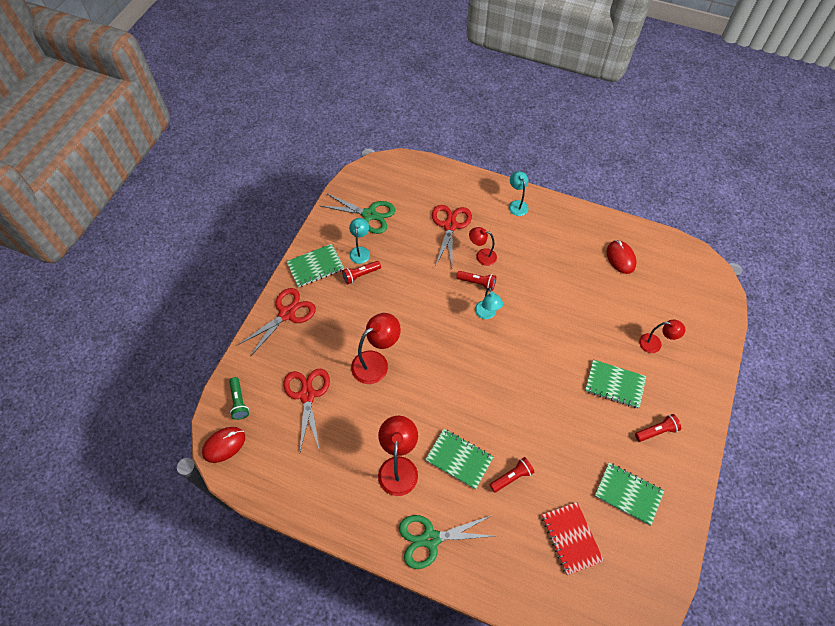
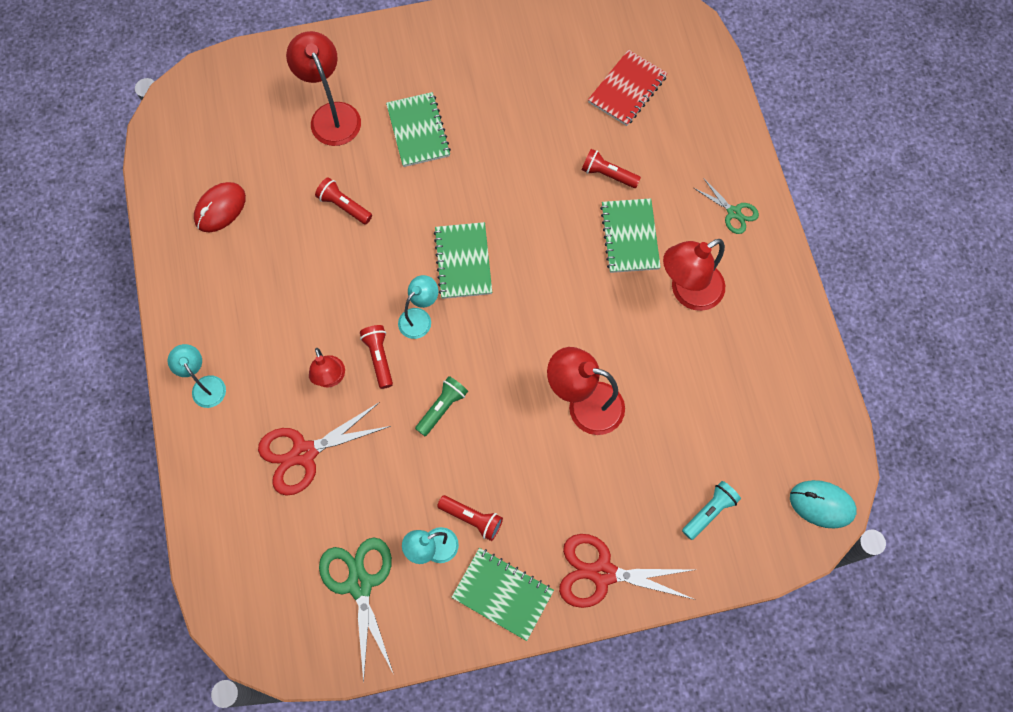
camera: 125 degrees left, 10 degrees up
(224, 445) = (822, 504): red mouse -> turquoise mouse
(239, 402) = (761, 532): green flashlight -> green flashlight (442, 408)
(271, 384) = (709, 511): none -> turquoise flashlight
(307, 395) = (688, 455): red scissors -> none
(430, 539) = (734, 212): green scissors -> green scissors, size x0.57
(517, 204) = (205, 385): turquoise lamp -> turquoise lamp turned 105 degrees clockwise
(628, 494) = (540, 62): green notebook -> green notebook (463, 261)
(655, 344) = (331, 115): red lamp -> red lamp, size x1.63
(656, 431) = (447, 67): red flashlight -> red flashlight (344, 206)

